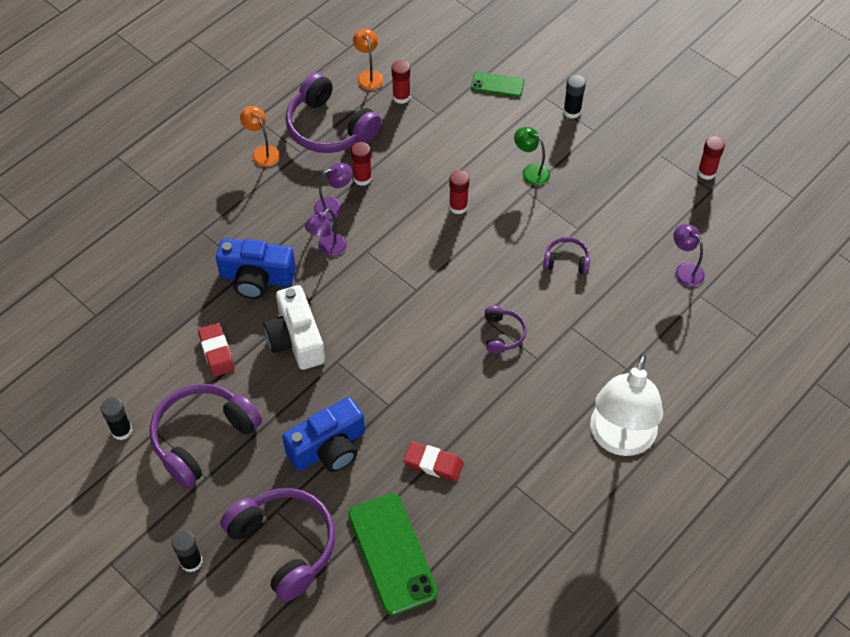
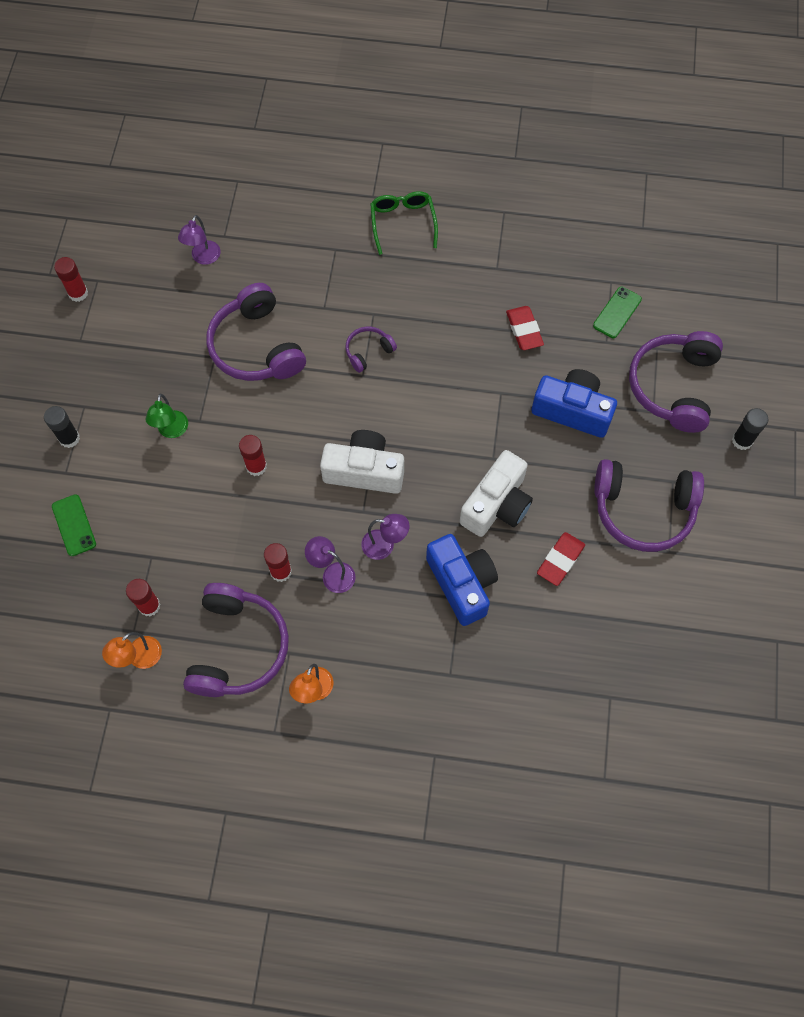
camera: 125 degrees left, 10 degrees up
(121, 430) = (691, 579): black glue stick -> none
(392, 553) = (617, 312): green phone -> green phone, size x0.53
(397, 270) = (364, 471): none -> white camera
(566, 260) = (256, 347): purple headphones -> purple headphones, size x2.06
(620, 439) = (403, 223): white lamp -> green glasses

